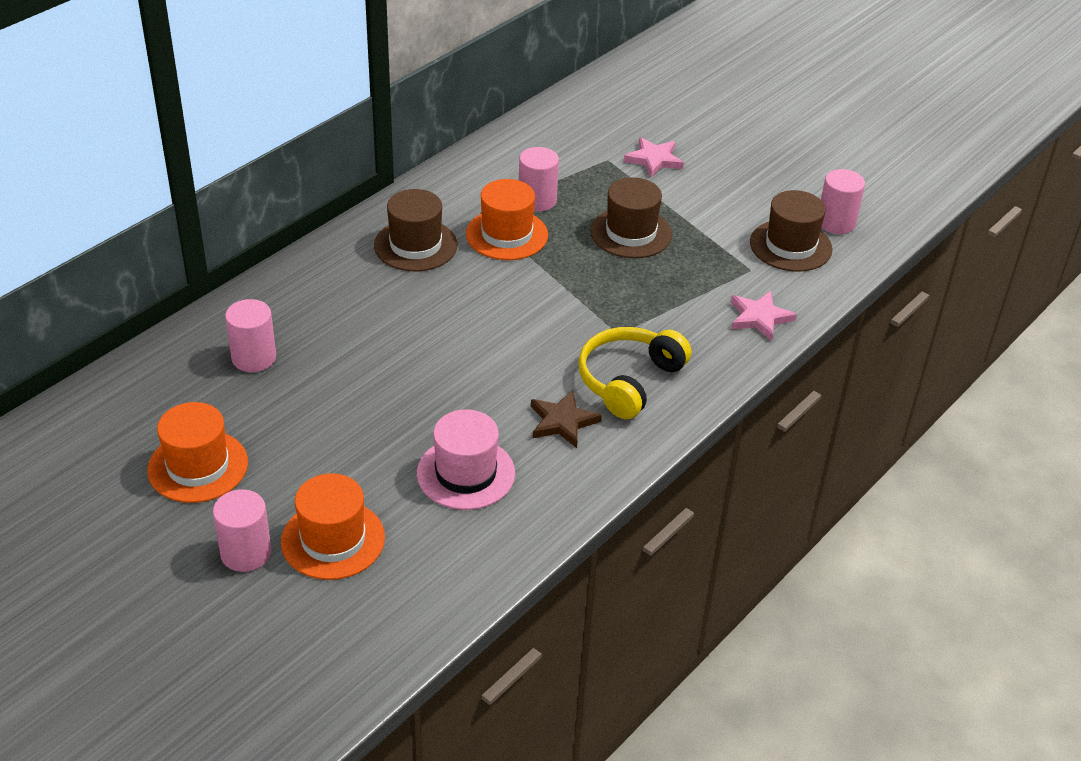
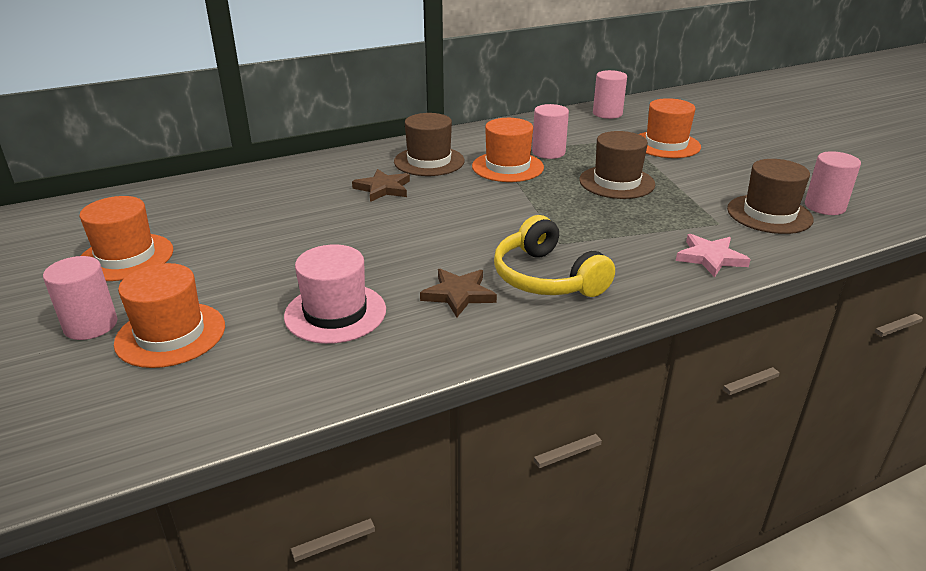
camera: 25 degrees right, 10 degrees down
(254, 358) = (243, 201): pink cylinder -> pink cylinder (607, 113)
(394, 300) = (383, 188): none -> brown star
(629, 380) = (546, 278): yellow headphones -> yellow headphones turned 90 degrees counterclockwise
(654, 159) = (666, 145): pink star -> orange hat

